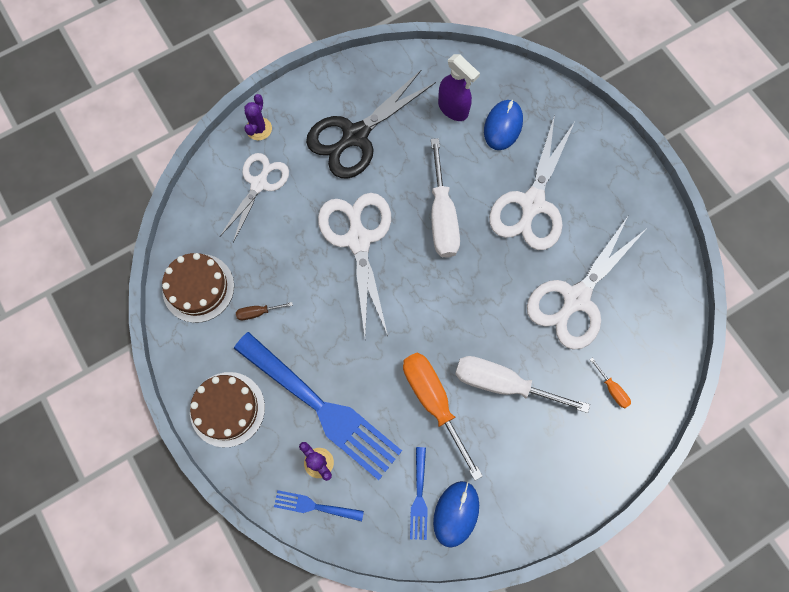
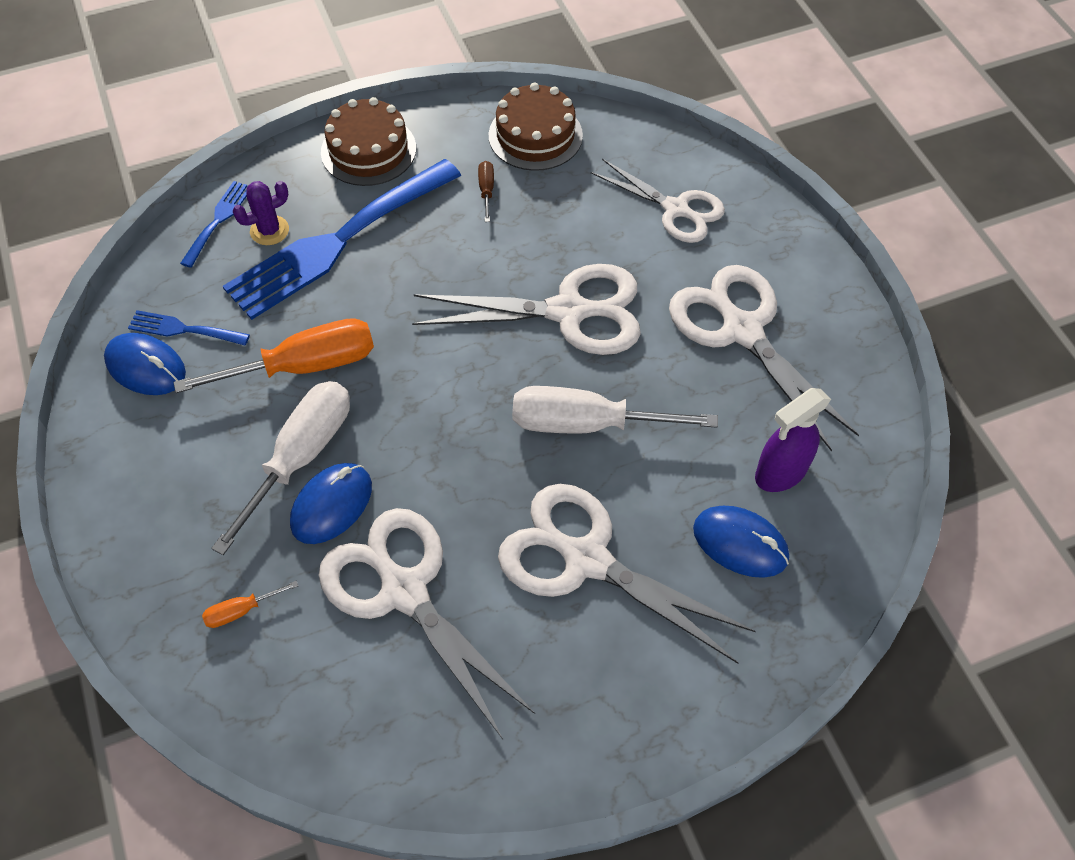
camera: 100 degrees right, 15 degrees down
(259, 129) = (765, 217): purple cactus -> none
(355, 135) = (742, 331): black scissors -> white scissors
(531, 355) = (331, 505): none -> blue mouse

